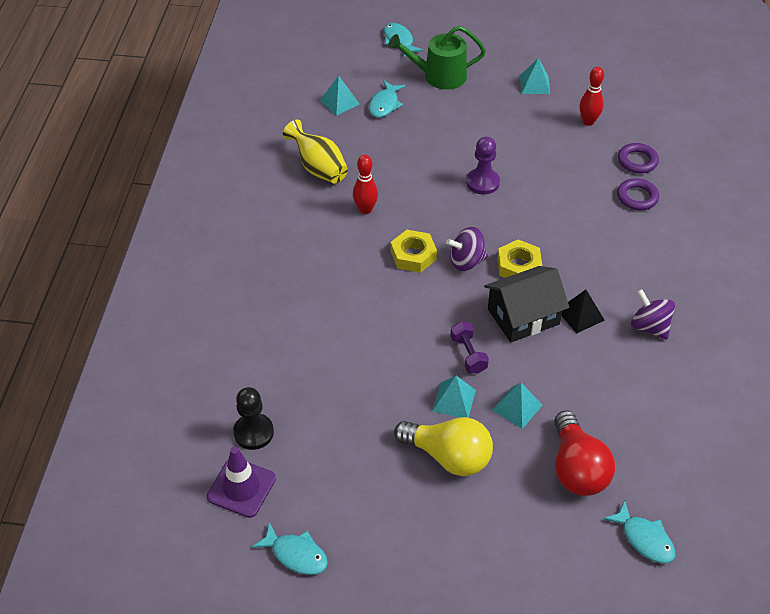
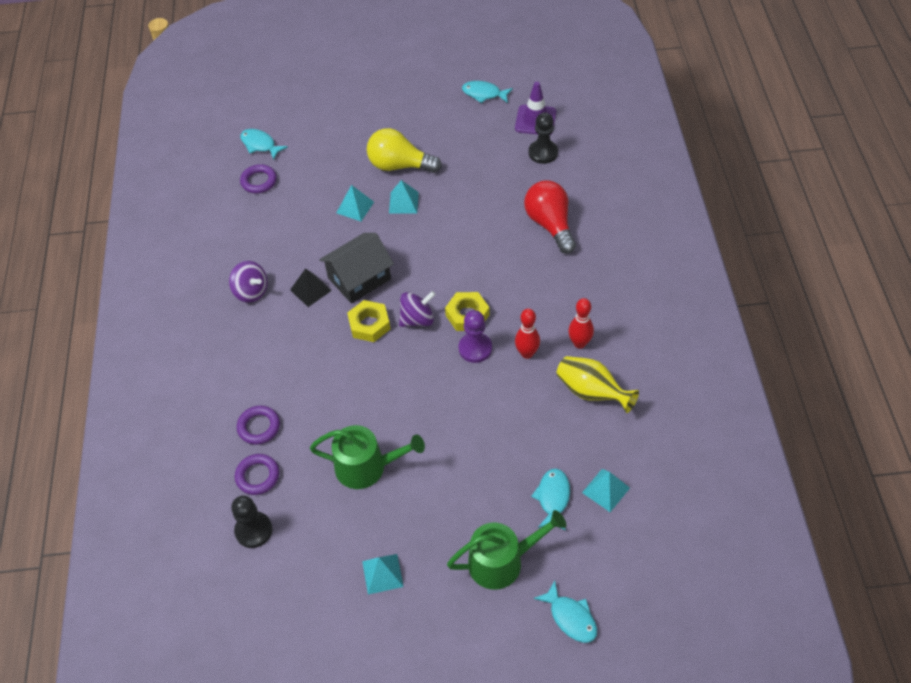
camera: 170 degrees right, 5 degrees up
(468, 354) = (399, 238): purple dumbbell -> none
(482, 182) = (419, 411): purple pawn -> purple pawn (475, 348)
(538, 151) = (367, 467): none -> green watering can
(577, 468) = (307, 176): red light bulb -> red light bulb (550, 224)
(588, 121) = (313, 524): red bowling pin -> red bowling pin (579, 343)
(639, 126) = (253, 530): none -> black pawn
(644, 475) = (259, 181): none -> purple ring

